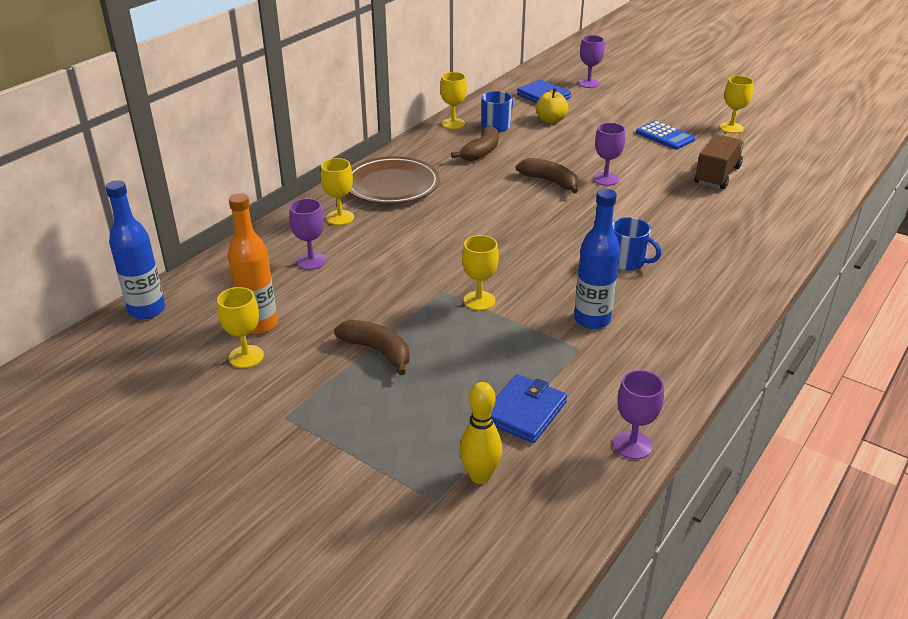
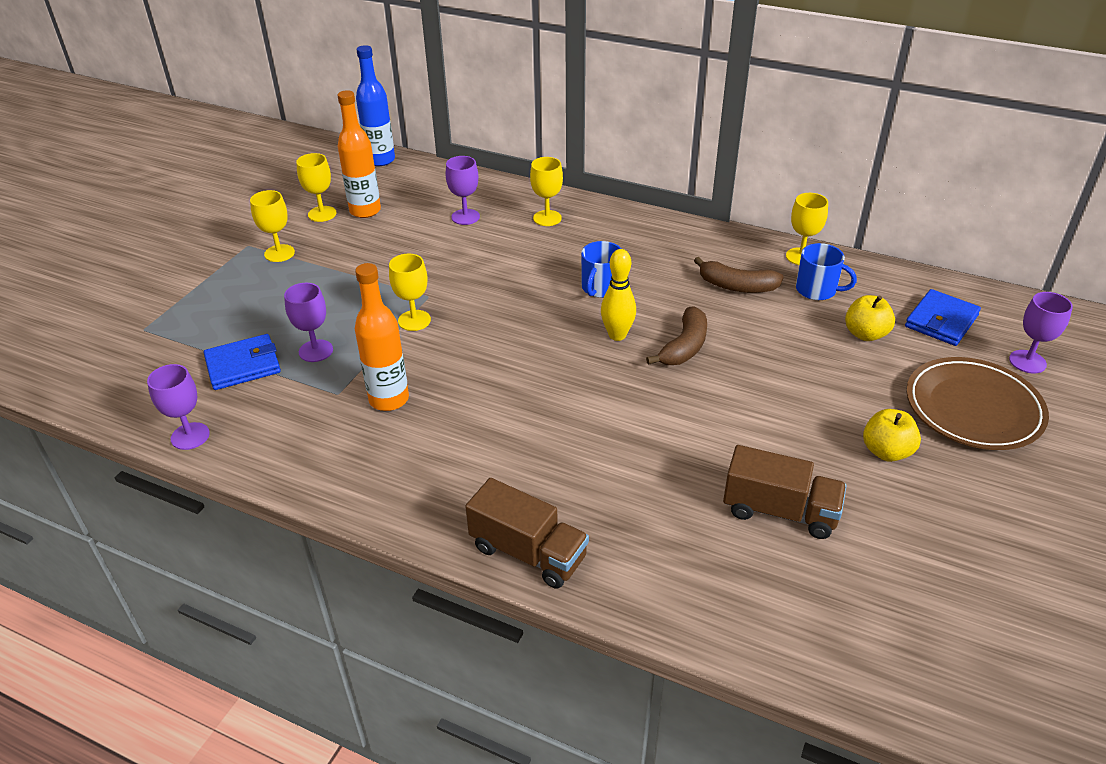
camera: 80 degrees right, 5 degrees up
(377, 351) = (331, 274): brown banana -> none
(392, 185) = (625, 237): brown plate -> brown plate (973, 408)
(480, 476) = (165, 348): yellow bowling pin -> yellow bowling pin (617, 335)
(524, 412) = (243, 365): blue wallet -> blue wallet turned 45 degrees counterclockwise
(592, 319) = (389, 399): blue bottle -> orange bottle
(605, 179) = (713, 394): purple goblet -> purple goblet (316, 351)
(627, 261) = (511, 422): blue mug -> blue mug (600, 288)
(665, 136) = (886, 451): blue calculator -> yellow apple
(731, 128) = (972, 535): yellow goblet -> yellow goblet (279, 253)
(762, 266) = (528, 552): none -> brown truck

